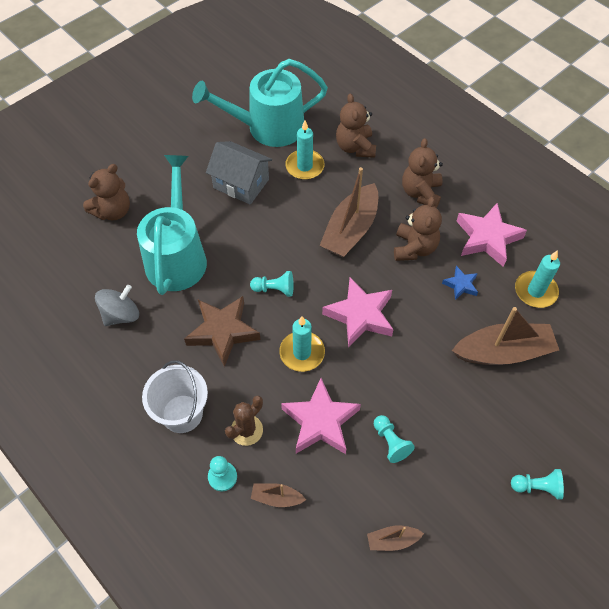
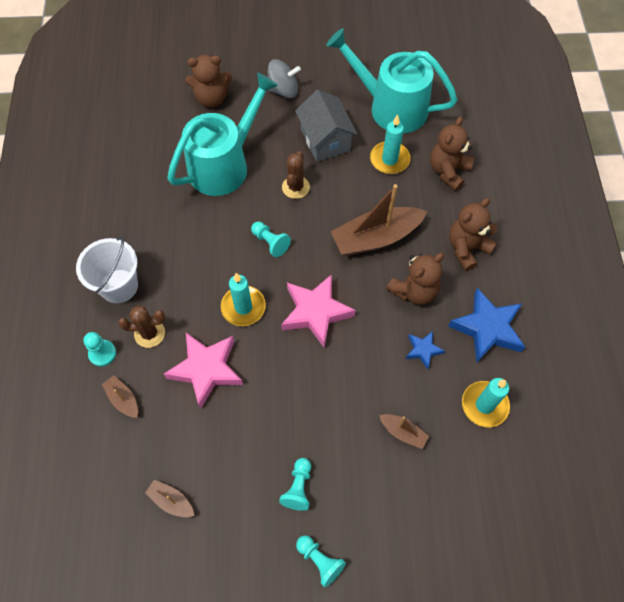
camera: 40 degrees right, 5 degrees up
(121, 315) = (146, 181): grey spinning top -> grey spinning top (283, 90)
(222, 332) = (202, 247): brown star -> none
(253, 234) = (295, 187): none -> brown cactus
(390, 442) = (241, 428): turquoise pawn -> turquoise pawn (298, 487)
(487, 238) = (487, 328): pink star -> blue star
(503, 352) = (403, 432): brown boat -> brown boat, size x0.47

